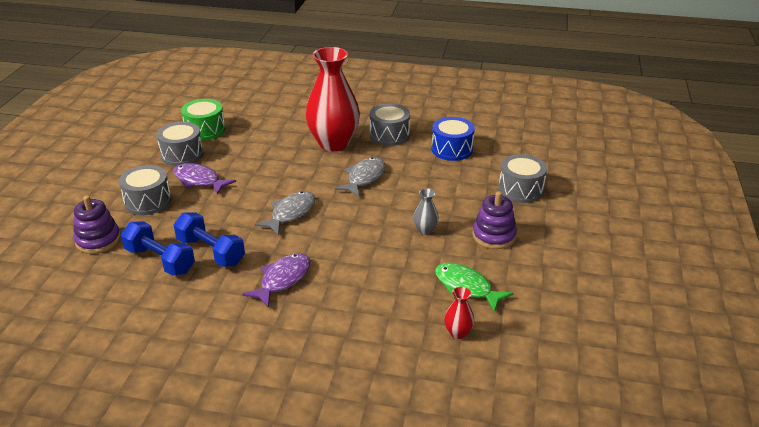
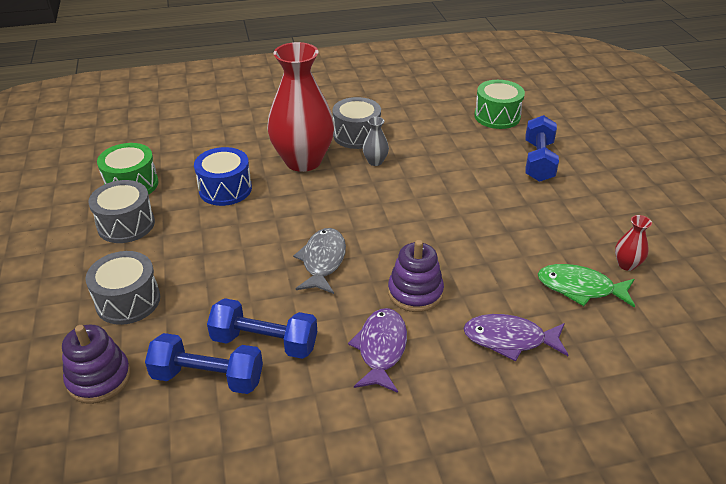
camera: 25 degrees left, 5 degrees up
(199, 180) = (176, 252): purple fish -> purple fish (509, 339)
(364, 178) = (370, 193): grey fish -> none
(425, 230) = (485, 235): grey vase -> grey vase (375, 161)
(452, 149) = (435, 135): blue drum -> blue drum (225, 189)
(458, 333) = (616, 344): red vase -> red vase (626, 264)
(494, 236) = (556, 220): purple stacking toy -> purple stacking toy (415, 292)
(517, 148) = (497, 116): none -> green drum
(520, 190) = (538, 161): grey drum -> blue dumbbell

